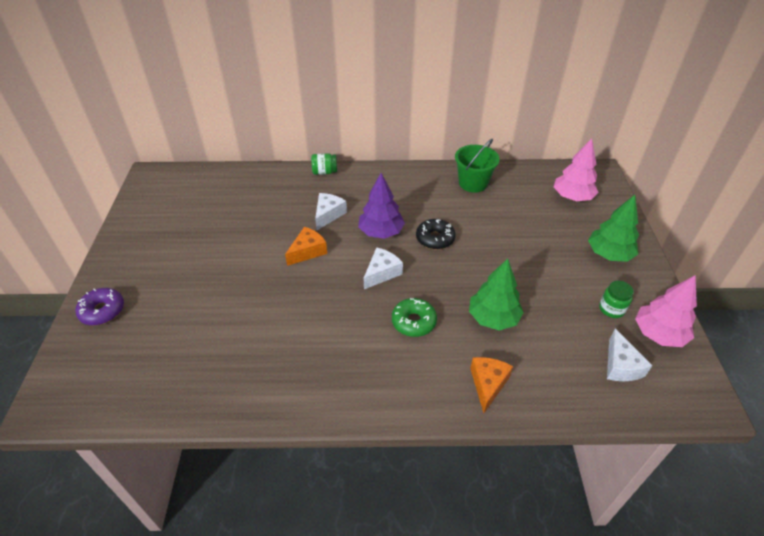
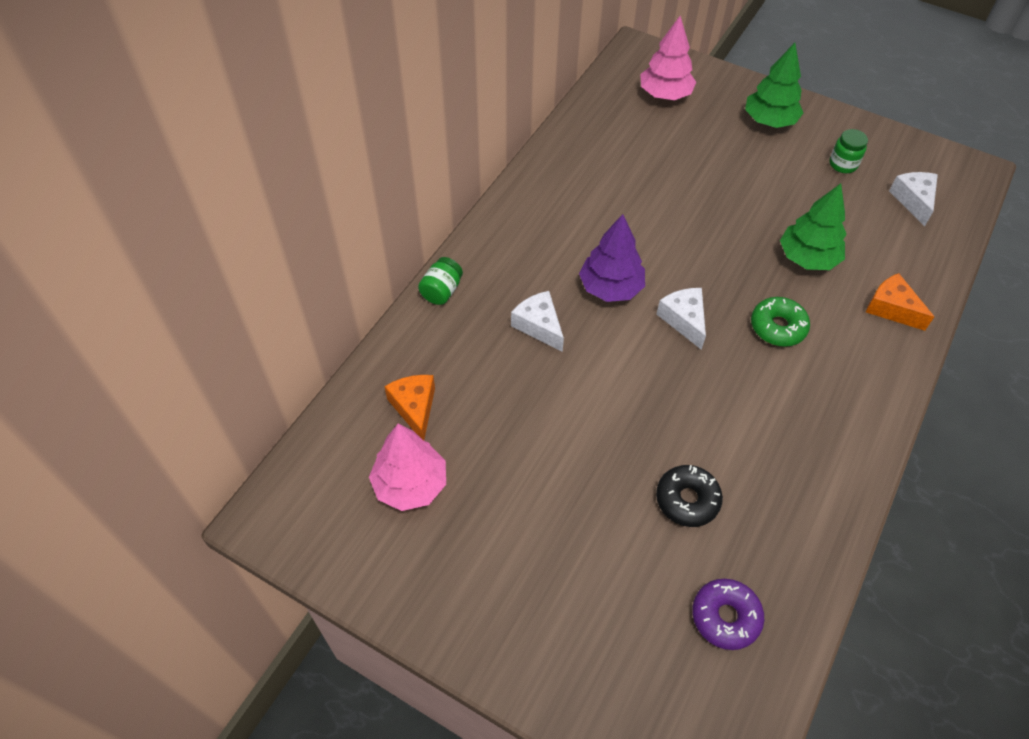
camera: 60 degrees left, 10 degrees up
(102, 311) = (569, 671): purple donut -> purple donut (725, 617)
(308, 251) = (598, 377): orange cheese -> orange cheese (414, 407)
(435, 239) = (656, 243): black donut -> black donut (687, 500)
(473, 183) = (580, 159): green bucket -> none
(620, 366) = (913, 200): white cheese -> white cheese turned 120 degrees counterclockwise
(658, 334) = (889, 153): pink tree -> pink tree (410, 484)

